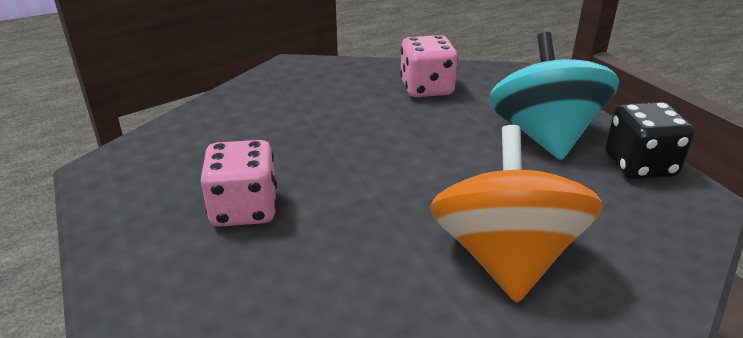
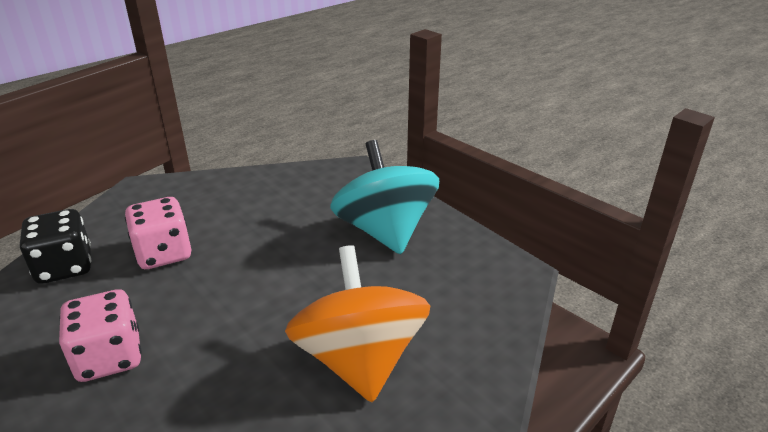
camera: 15 degrees left, 0 degrees up
(426, 88) = (275, 196): pink dice -> pink dice (164, 253)
(639, 165) = (467, 247): black dice -> black dice (65, 267)

